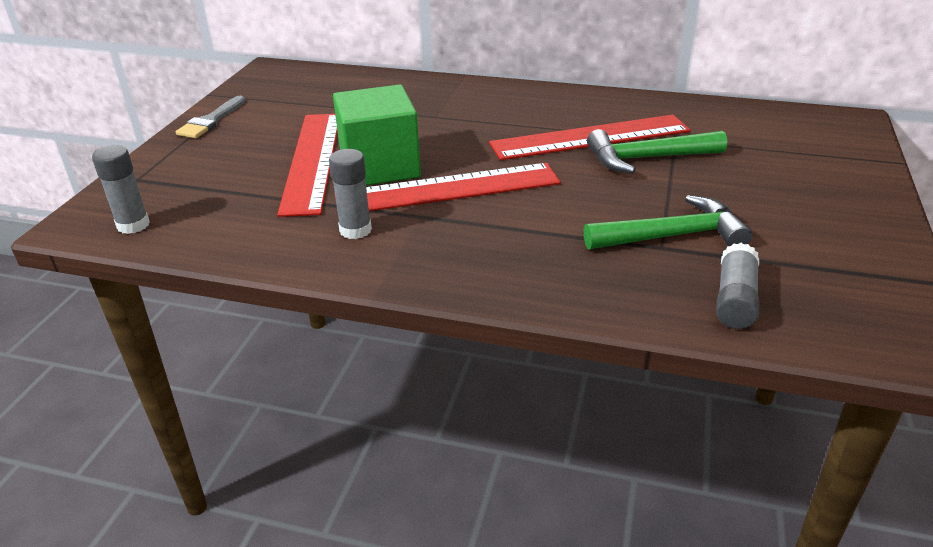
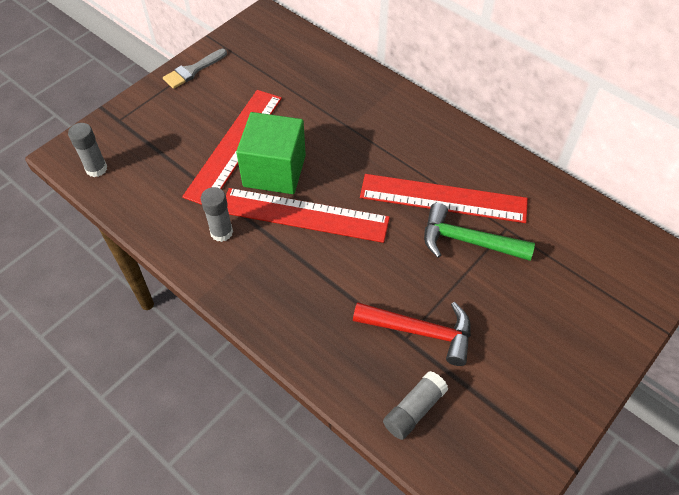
camera: 25 degrees right, 20 degrees up
(673, 236) = (421, 331): green hammer -> red hammer

